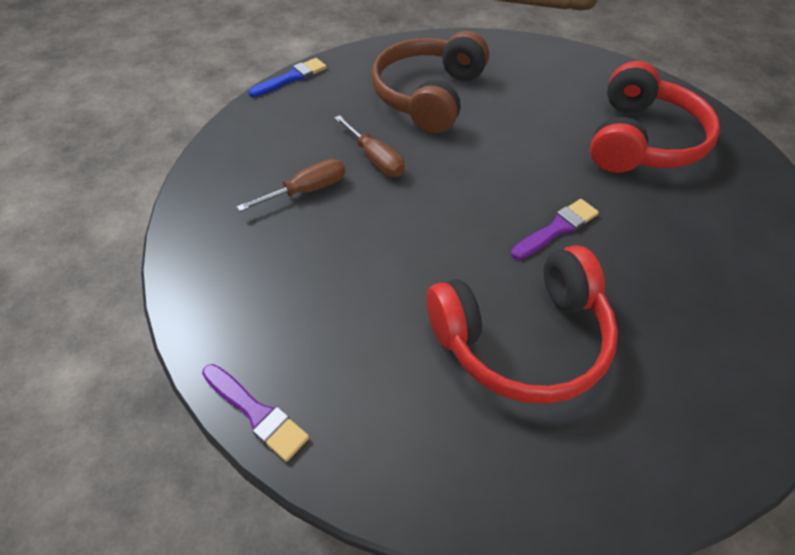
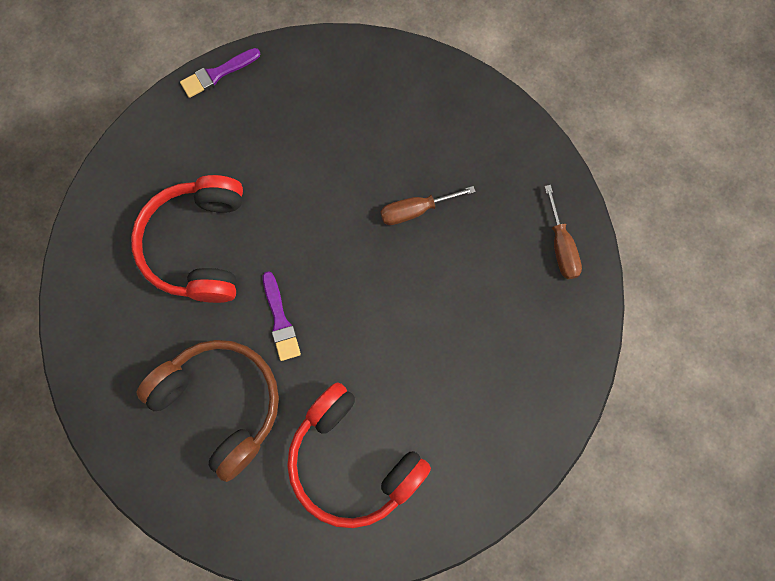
camera: 110 degrees right, 25 degrees up
(291, 78) = (564, 171): blue brush -> none
(307, 190) = (397, 146): brown screwdriver -> brown screwdriver (561, 246)
(428, 95) = (491, 290): brown headphones -> brown headphones (221, 403)

